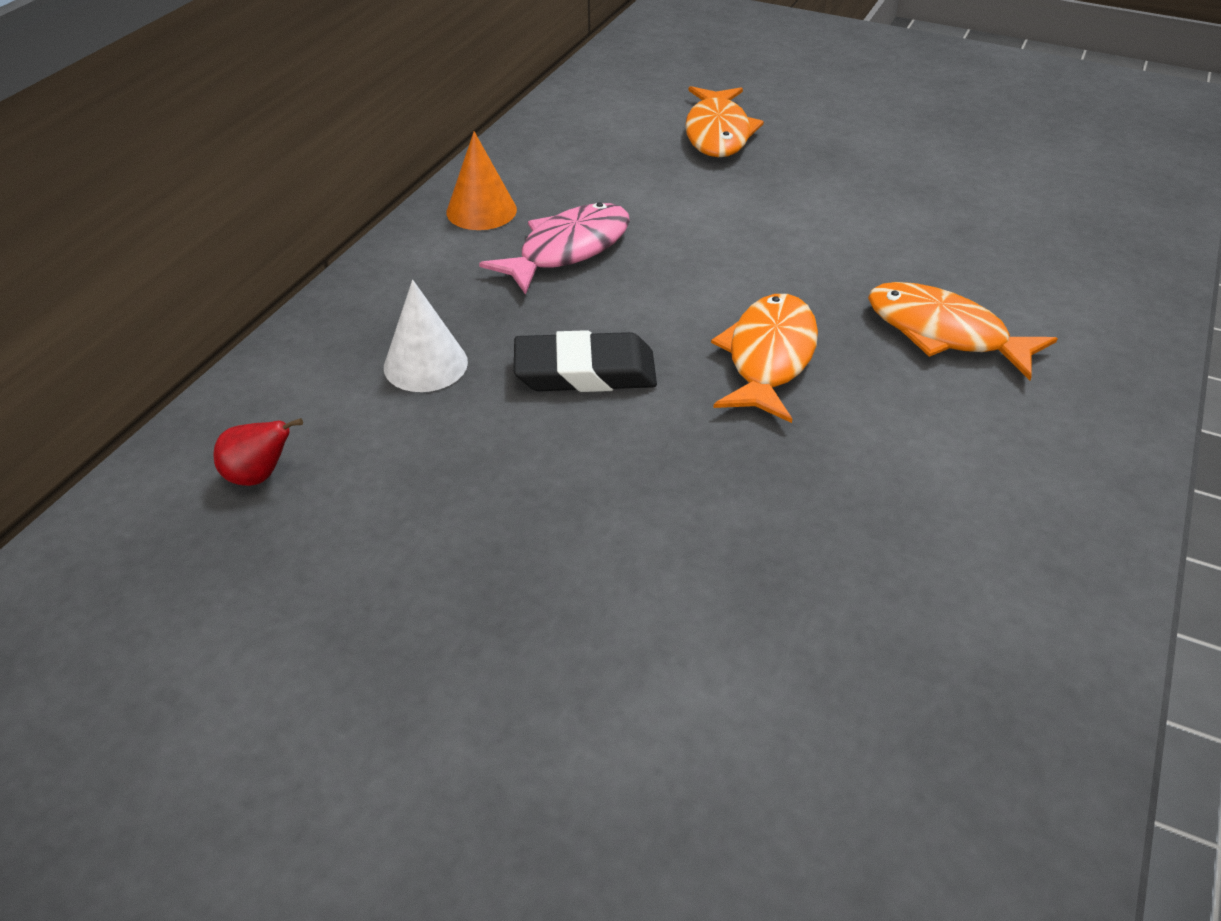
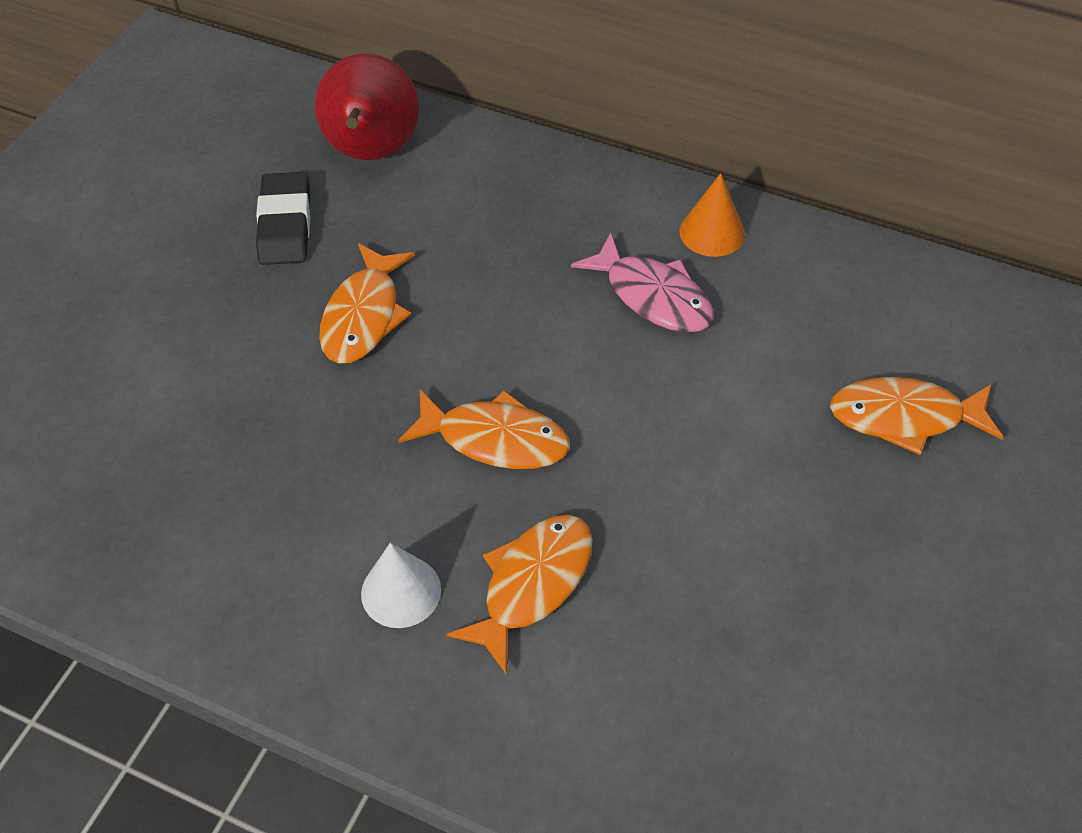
camera: 90 degrees right, 10 degrees up
(259, 476) = (372, 153): red pear -> red pear, size x2.48
(425, 364) = (487, 219): white cone -> white cone (401, 591)
(580, 470) = (364, 316): none -> orange fish
(585, 371) = (477, 314): black eraser -> black eraser (285, 224)

